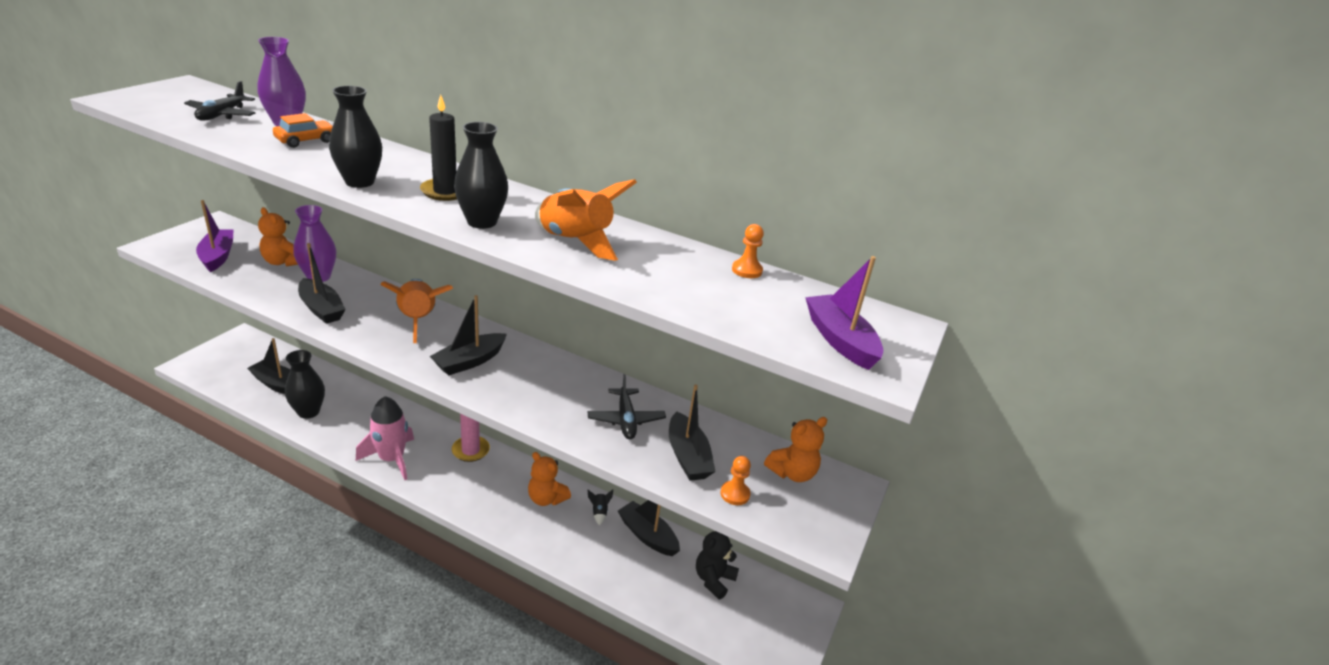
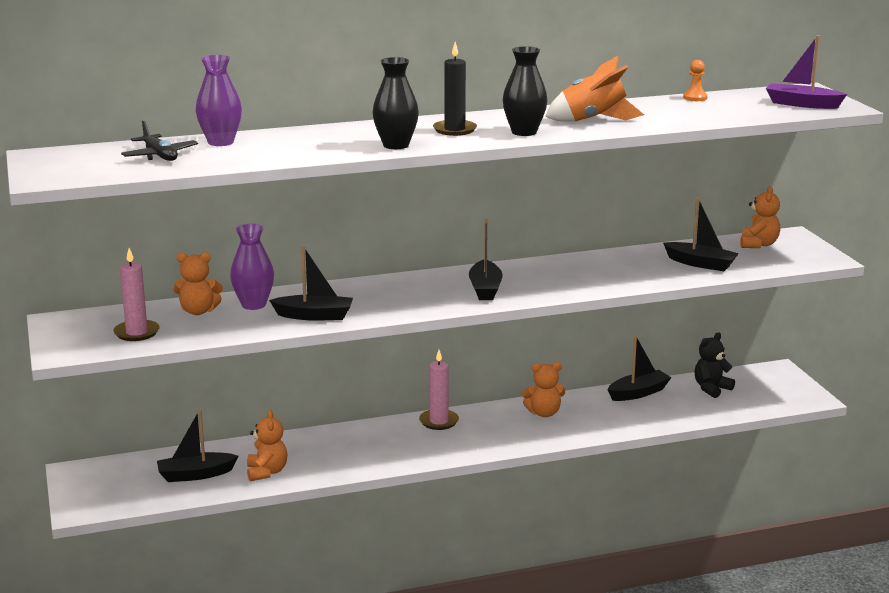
camera: 40 degrees left, 10 degrees down
(218, 256) = (136, 333): purple boat -> pink candle
(306, 140) = (275, 144): orange car -> none
(308, 412) = (267, 472): black vase -> orange teddy bear
(391, 459) = (397, 456): pink rocket -> none
(418, 320) = (395, 289): orange rocket -> none
(599, 512) = (589, 400): black rocket -> none
(625, 420) = (635, 267): black plane -> none
(647, 535) = (638, 393): black boat -> black boat turned 150 degrees clockwise
(713, 579) = (711, 389): black teddy bear -> black teddy bear turned 60 degrees clockwise
(735, 494) = (754, 265): orange pawn -> none

